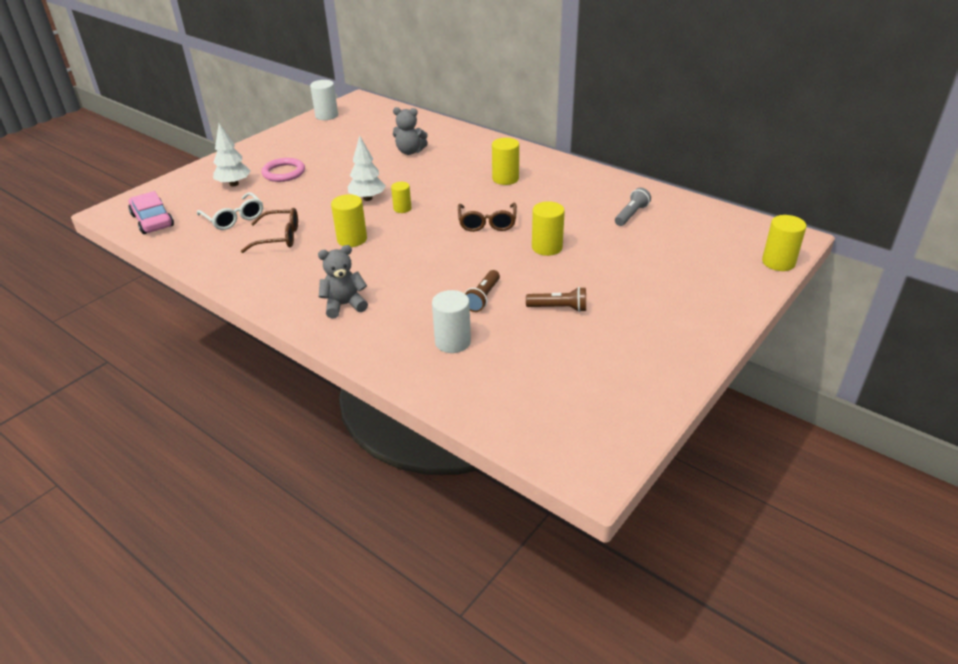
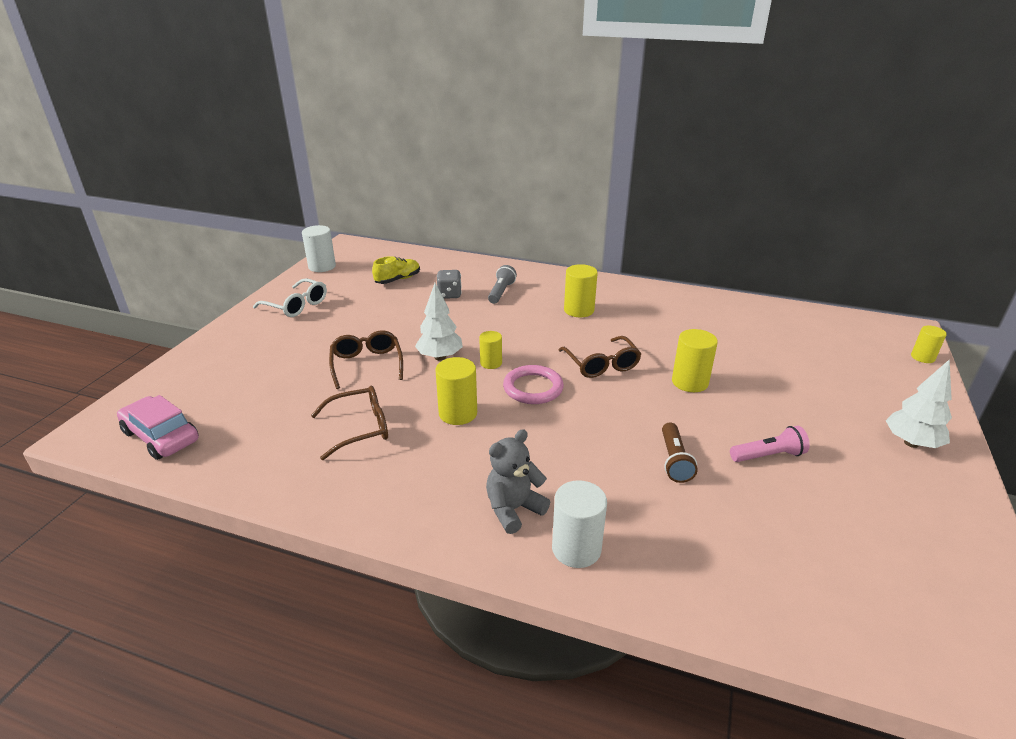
camera: 20 degrees left, 5 degrees down
(234, 184) = (253, 365): white tree -> white tree (911, 443)
(234, 218) = (281, 412): white glasses -> white glasses (296, 305)
(284, 173) = (312, 341): pink ring -> pink ring (533, 388)
(311, 195) = (367, 364): none -> brown glasses
(378, 134) = (398, 279): none -> yellow shoe
(410, 151) = (449, 295): grey teddy bear -> grey dice
(452, 342) = (690, 532): white cylinder -> white cylinder (576, 549)
(558, 308) = (768, 455): brown flashlight -> pink flashlight
(631, 215) = (740, 330): grey flashlight -> grey flashlight (501, 292)
(778, 262) = (922, 357): yellow cylinder -> yellow cylinder, size x0.64

